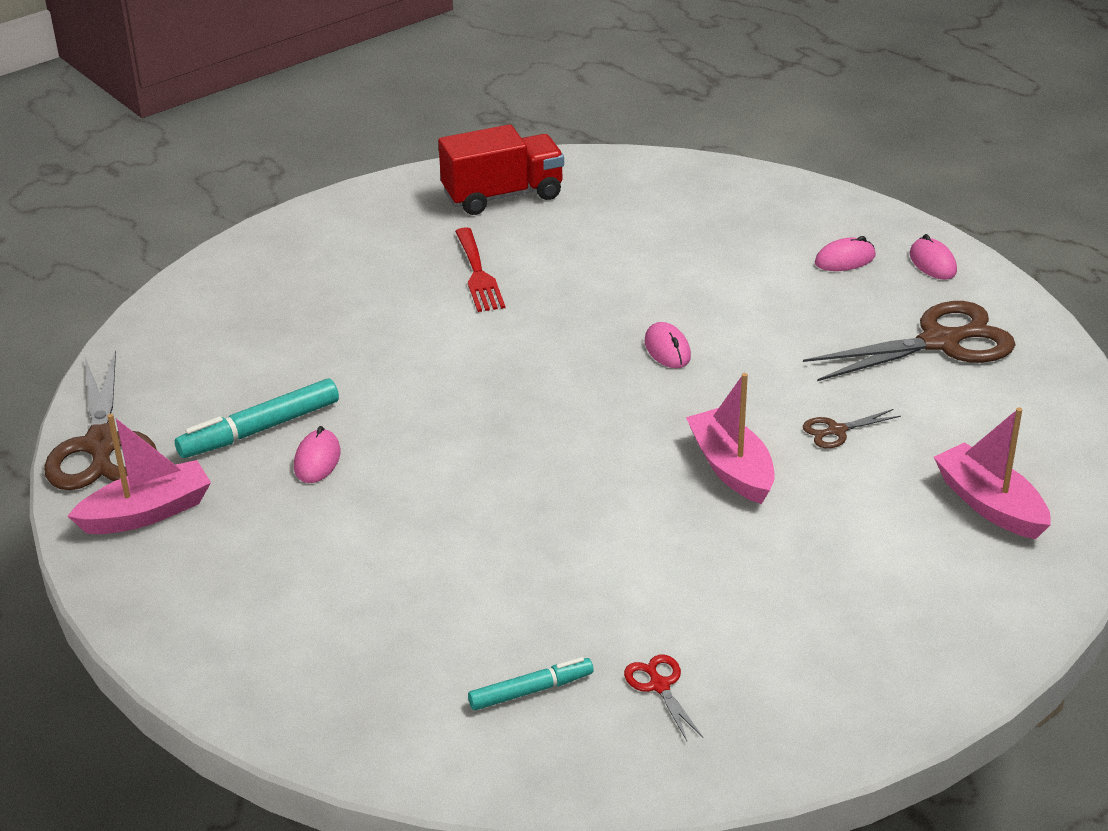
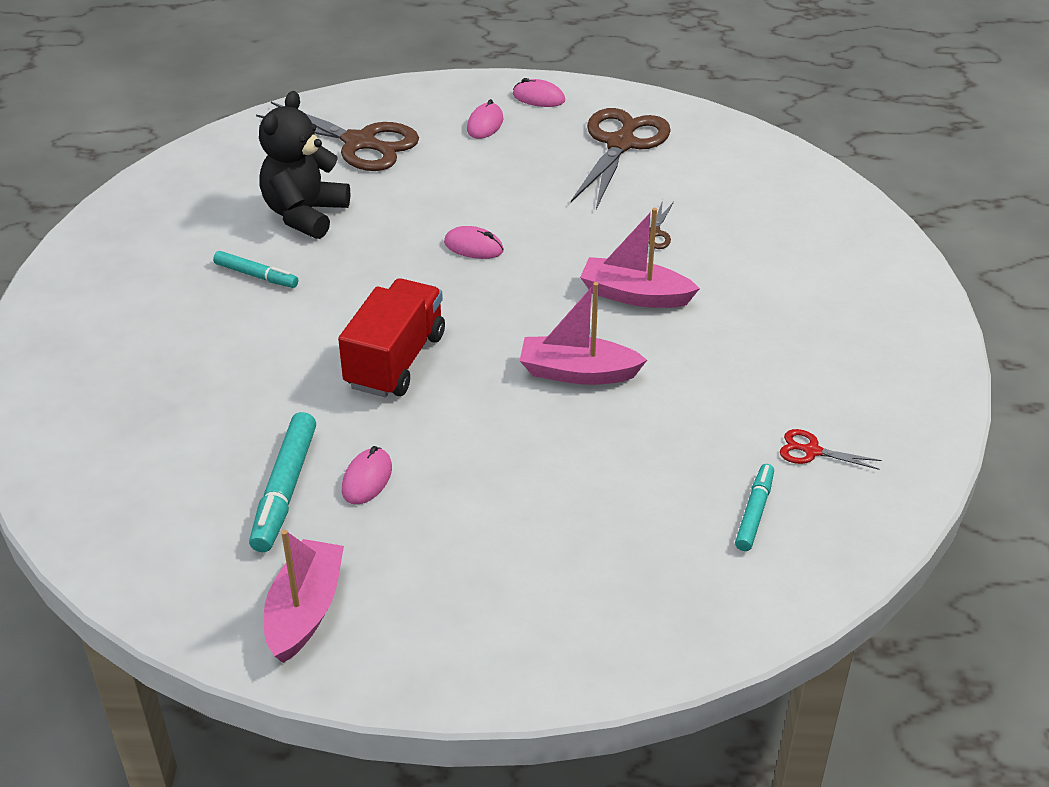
camera: 50 degrees left, 5 degrees up
(102, 446) = (175, 594): brown scissors -> brown scissors (360, 143)
(317, 460) = (367, 479): pink mouse -> pink mouse turned 60 degrees clockwise
(478, 274) = (256, 276): red fork -> turquoise marker
(503, 195) = (176, 209): red truck -> red truck (395, 360)
(583, 250) = (305, 214): none -> black teddy bear
(990, 504) = (795, 222): pink boat -> pink boat (578, 372)

